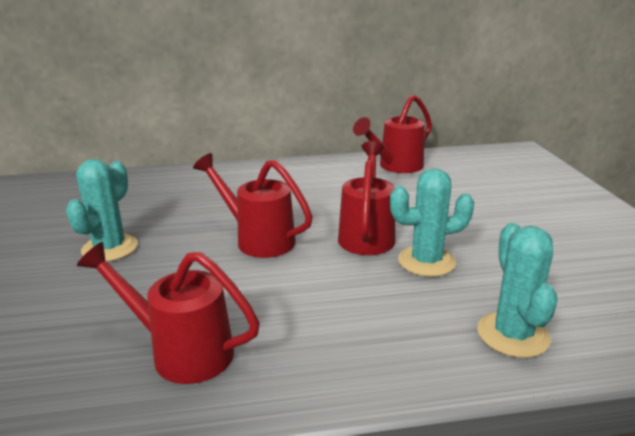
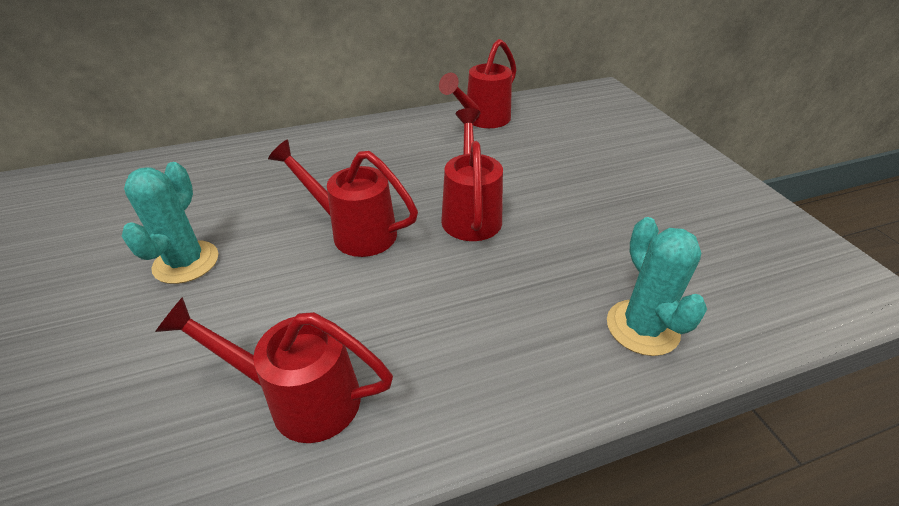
camera: 10 degrees left, 15 degrees up
(426, 261) = (539, 243): turquoise cactus -> none

